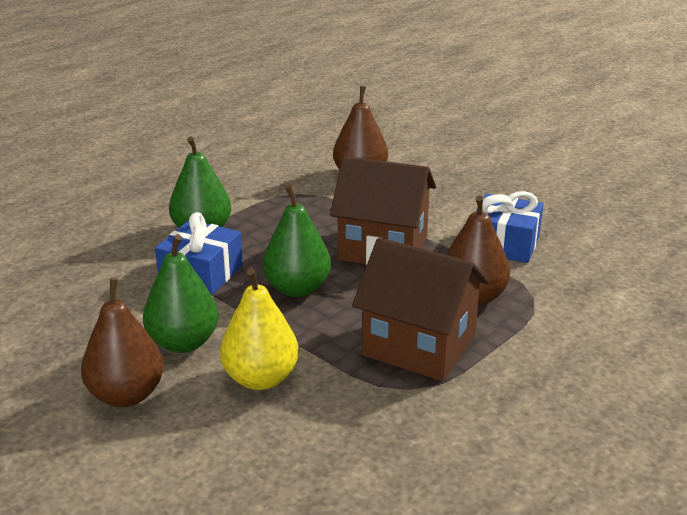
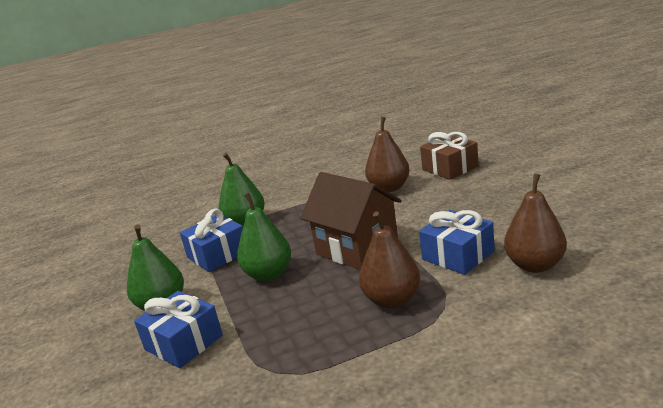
camera: 30 degrees right, 5 degrees down
(126, 395) = (96, 339): brown pear -> brown pear (535, 265)
(260, 378) = (183, 342): yellow pear -> blue gift
(415, 148) = (450, 168): none -> brown gift
(419, 346) = (314, 336): brown house -> none

